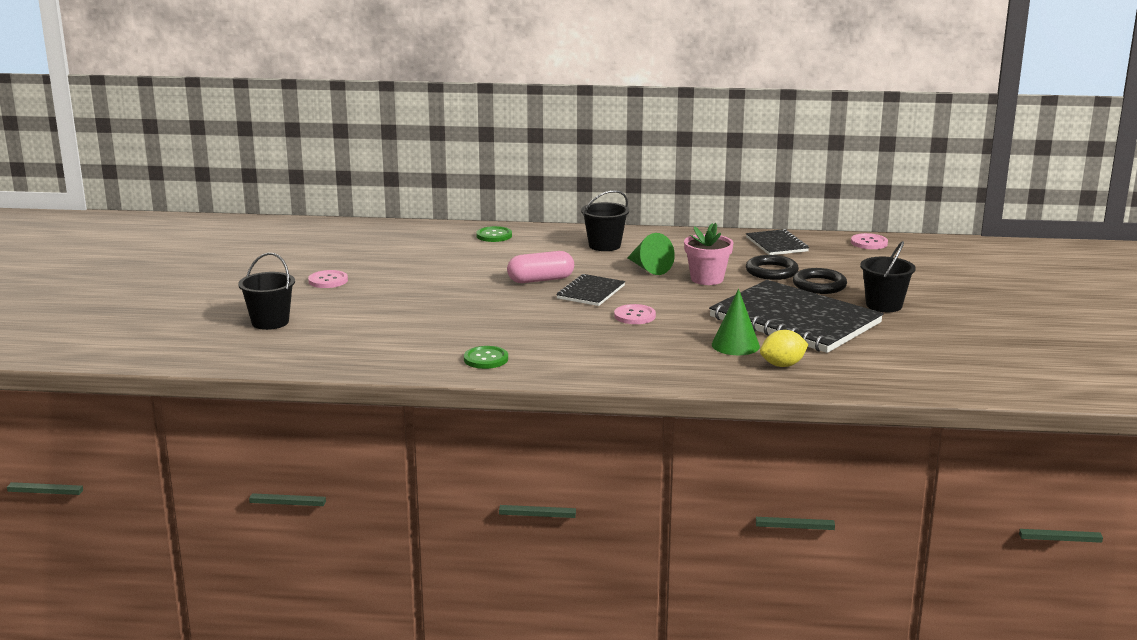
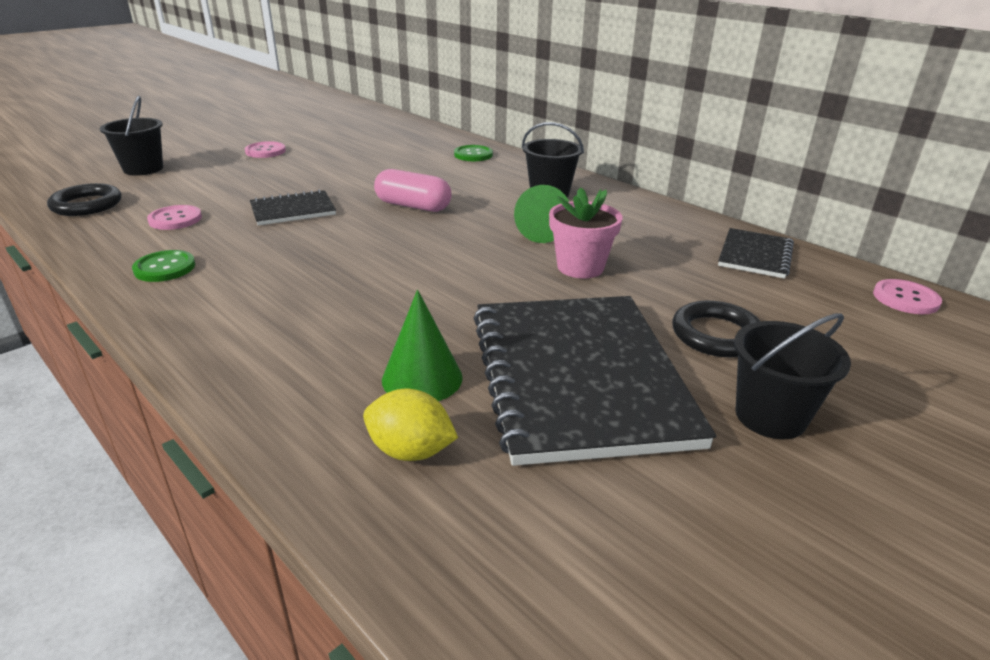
camera: 40 degrees right, 10 degrees up
(591, 292) = (426, 235): black notebook -> black notebook (293, 210)
(634, 316) = (404, 280): pink button -> pink button (175, 219)
(771, 271) = (682, 288): black ring -> black ring (87, 205)

